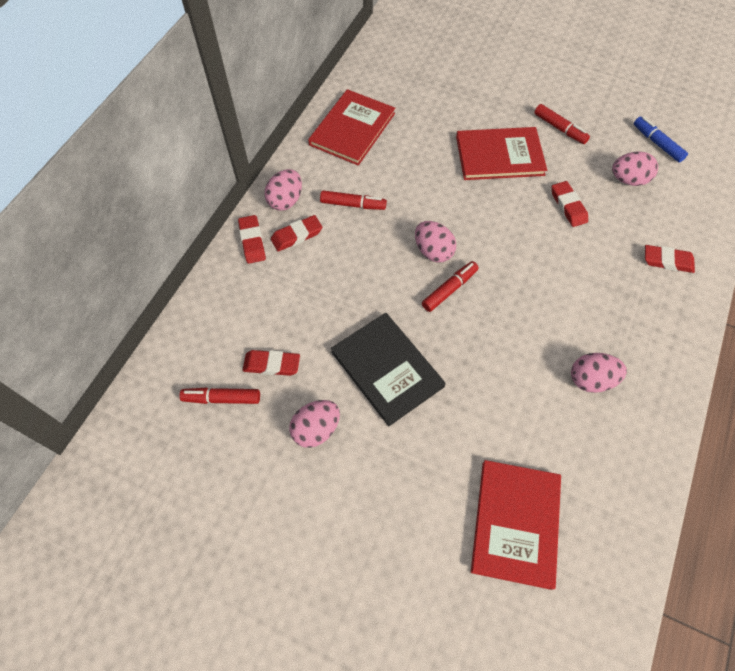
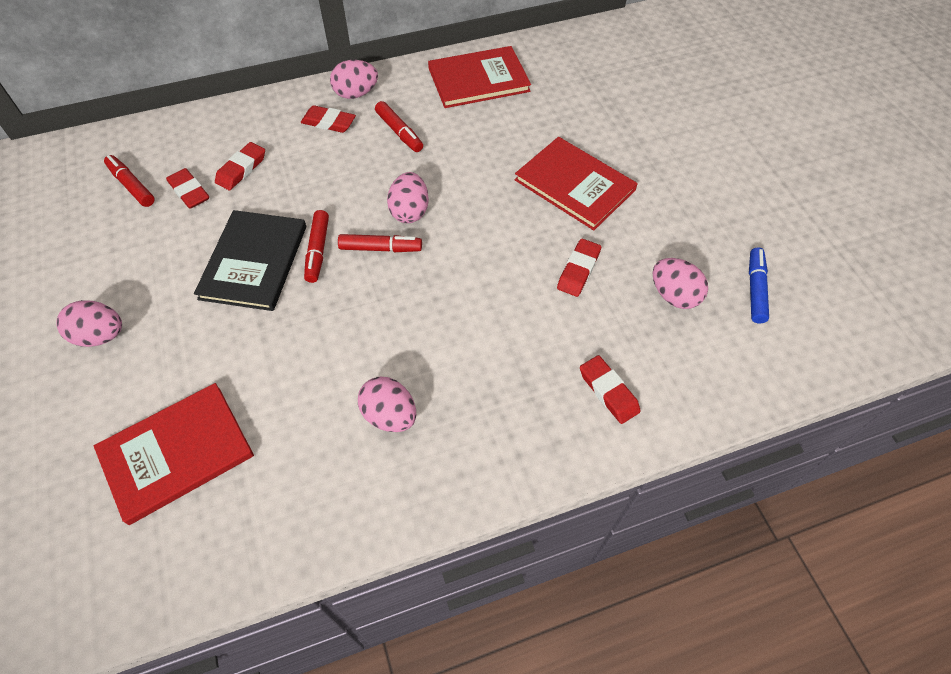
camera: 45 degrees right, 5 degrees down
(252, 241) = (294, 103): red eraser -> red eraser (241, 169)
(316, 429) = (153, 257): pink egg -> pink egg (100, 336)
(559, 128) = (667, 204): red marker -> red marker (318, 250)

